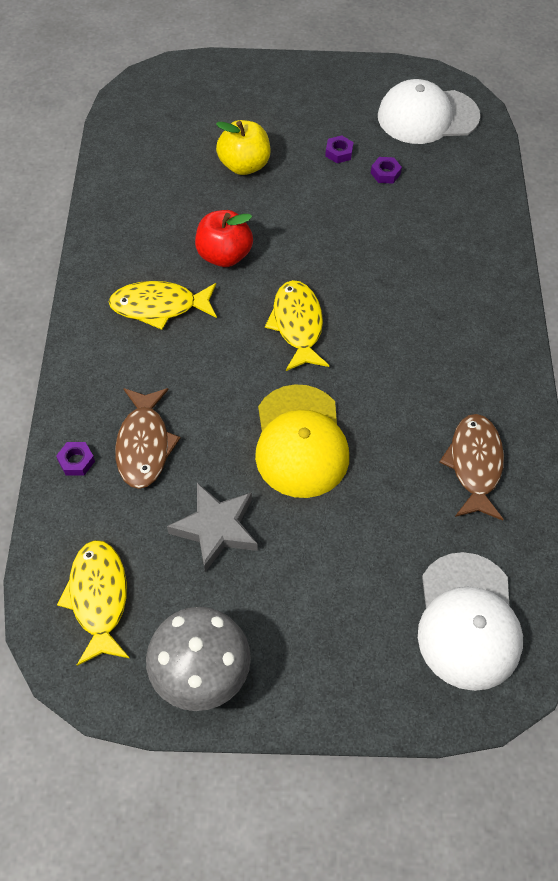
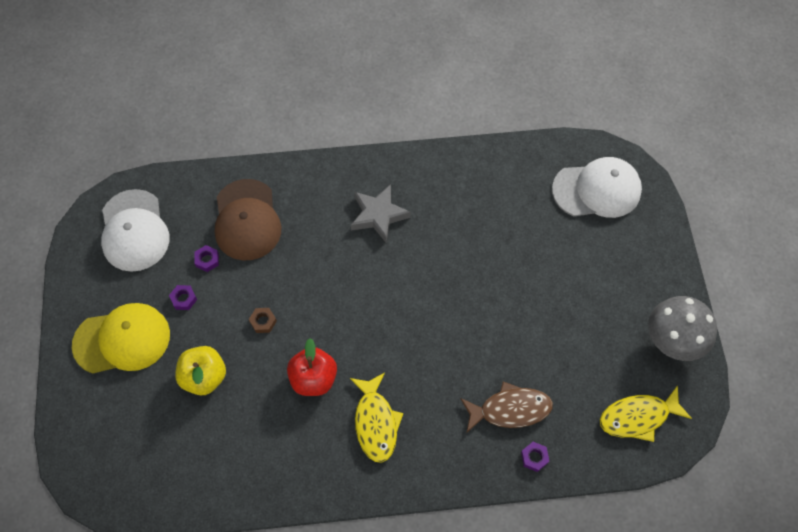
camera: 95 degrees left, 5 degrees up
(216, 529) = (568, 347): grey star -> grey star (378, 215)
(297, 325) = (379, 313): yellow fish -> none
(300, 441) = (486, 299): yellow cap -> yellow cap (122, 340)
(302, 216) = (263, 321): none -> brown nut
(436, 210) = (247, 220): none -> brown cap
(474, 464) = (483, 188): brown fish -> none

